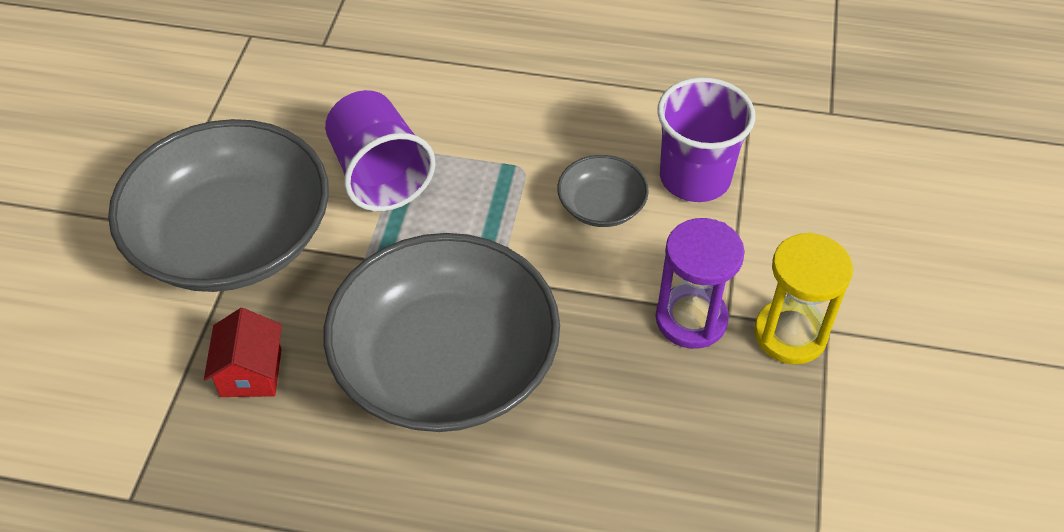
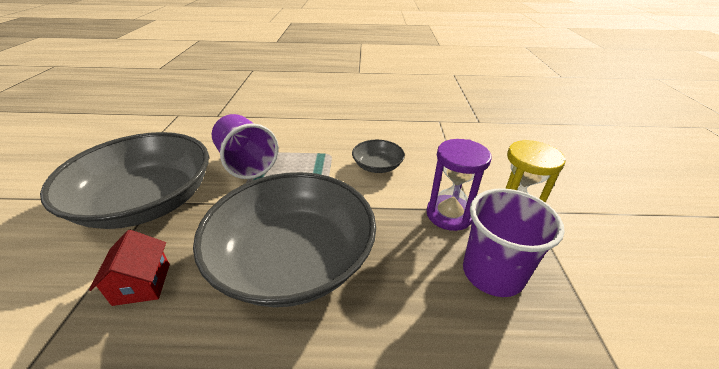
camera: 10 degrees left, 15 degrees down
(695, 177) = (424, 150): purple cup -> purple cup (492, 273)

